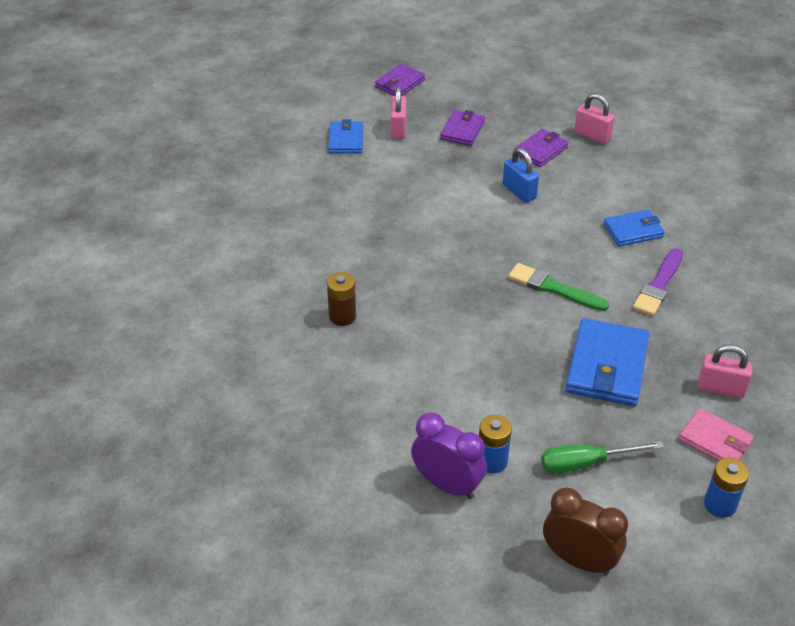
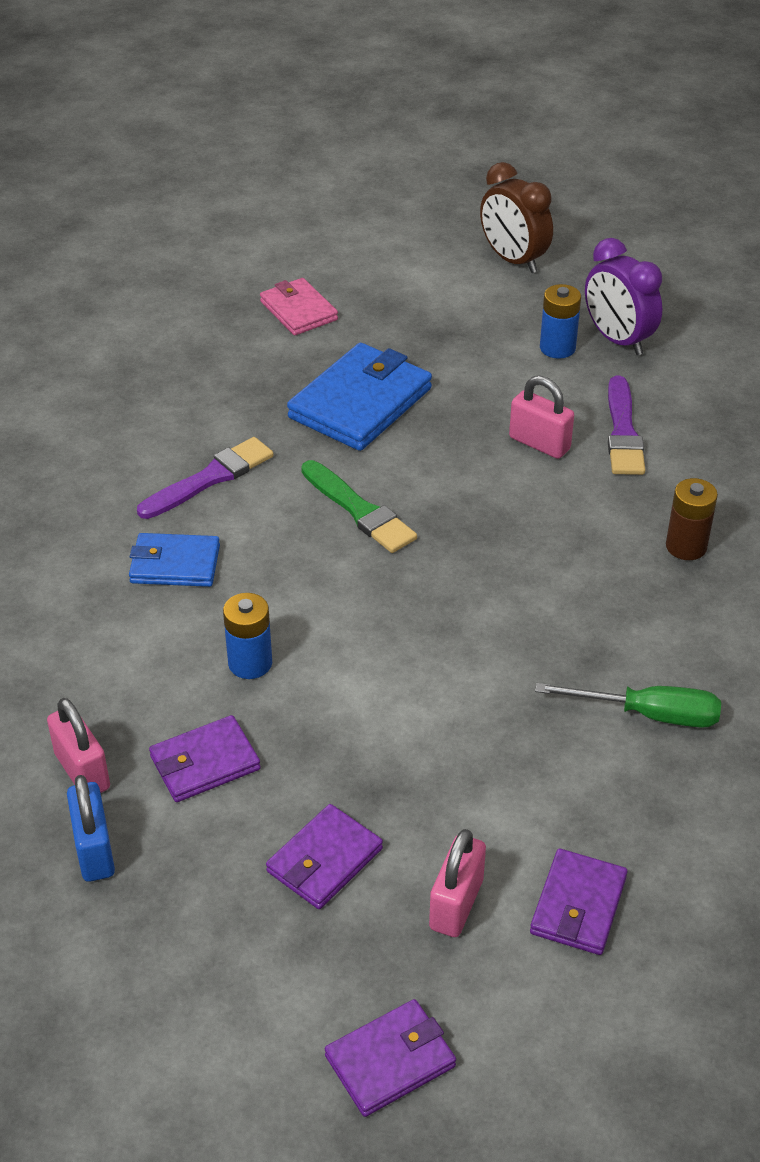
camera: 160 degrees left, 0 degrees up
(346, 140) = (578, 905): blue wallet -> purple wallet
(411, 393) = (623, 432): none -> purple brush
(519, 192) = (304, 683): blue padlock -> blue padlock (94, 850)
(585, 463) = (454, 324): green screwdriver -> green screwdriver (649, 714)
(720, 388) = (245, 352): pink padlock -> pink padlock (539, 443)
(720, 505) = (342, 266): blue battery -> blue battery (250, 663)

